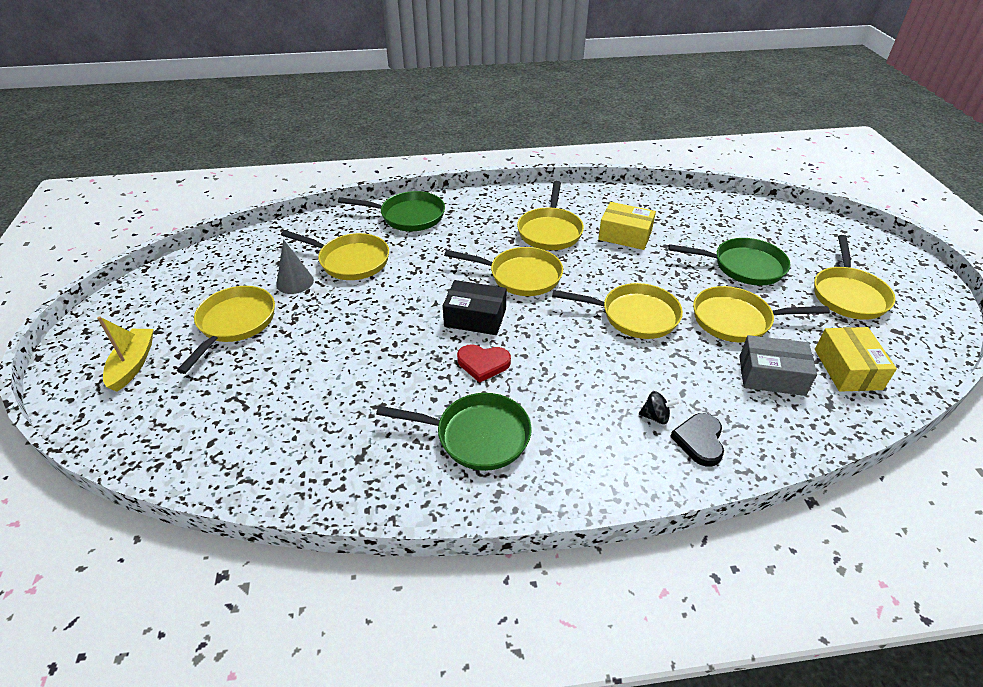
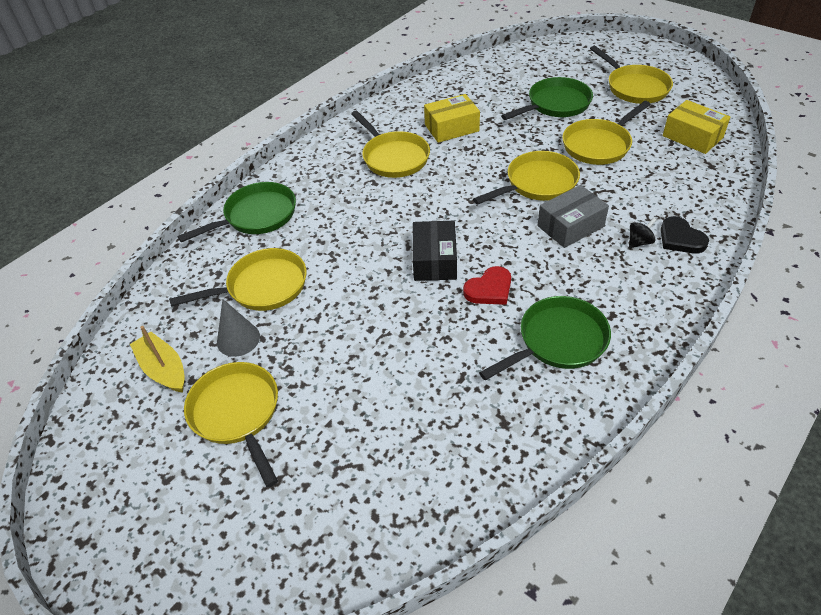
camera: 40 degrees left, 5 degrees up
(133, 364) = (192, 524): yellow boat -> yellow boat (163, 369)
(475, 318) = (435, 260): black box -> black box turned 60 degrees counterclockwise
(520, 276) = (422, 206): yellow pan -> none
(771, 375) = (662, 168): grey box -> grey box (570, 226)

